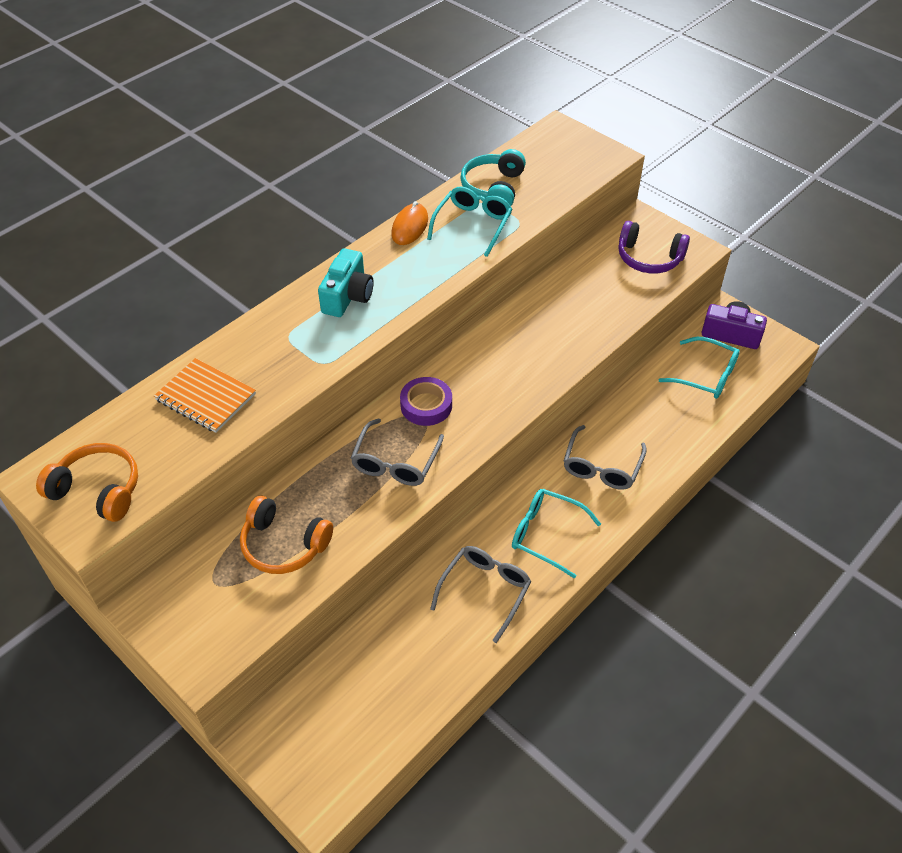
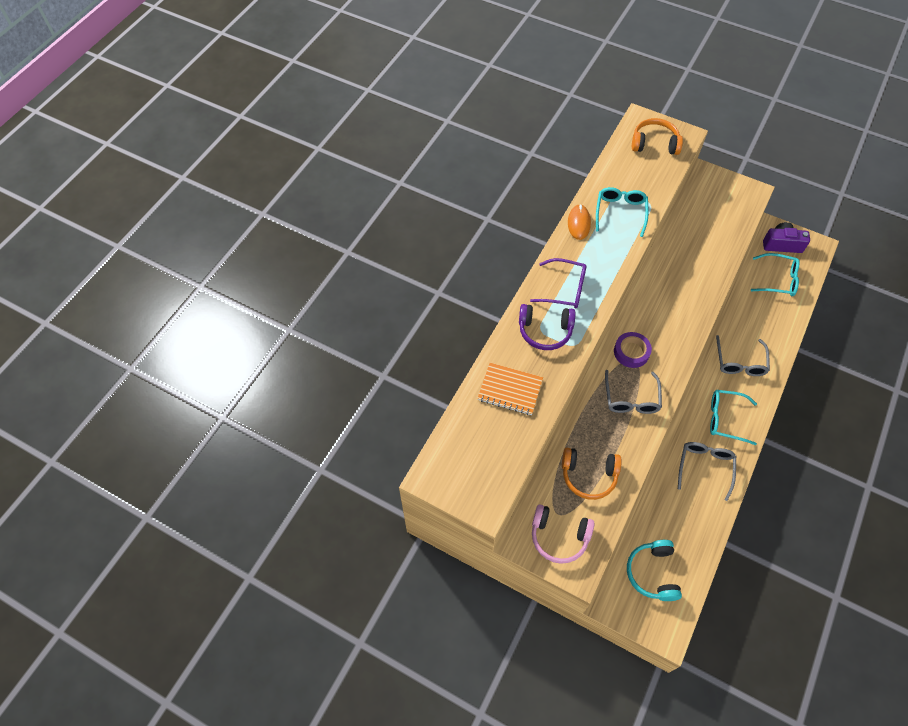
camera: 15 degrees left, 10 degrees up
(97, 490) = (476, 476): orange headphones -> orange headphones (654, 144)
(199, 612) = (559, 536): none -> pink headphones
(347, 296) = (564, 289): turquoise camera -> purple glasses
(494, 188) = (620, 179): turquoise headphones -> turquoise headphones (653, 573)
(649, 258) = (725, 205): purple headphones -> purple headphones (545, 331)

